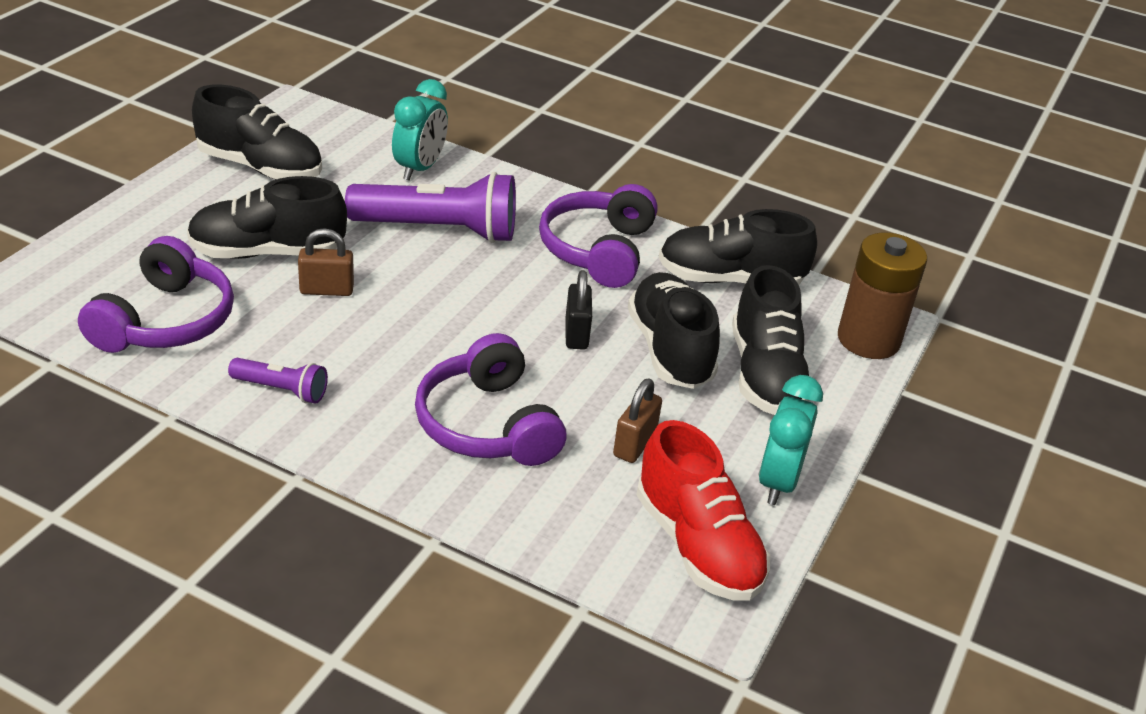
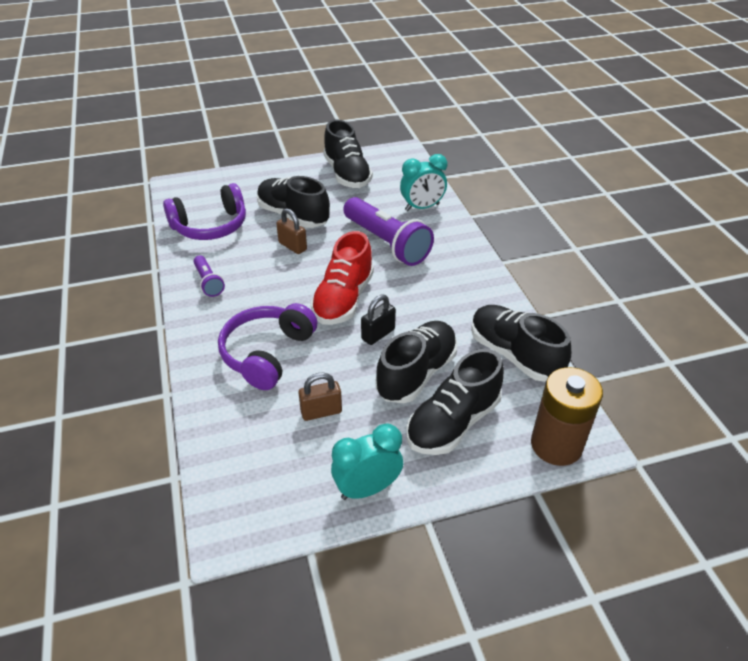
camera: 50 degrees right, 5 degrees up
(598, 250) = (457, 296): purple headphones -> none
(697, 546) = (272, 489): red shoe -> red shoe (343, 299)

